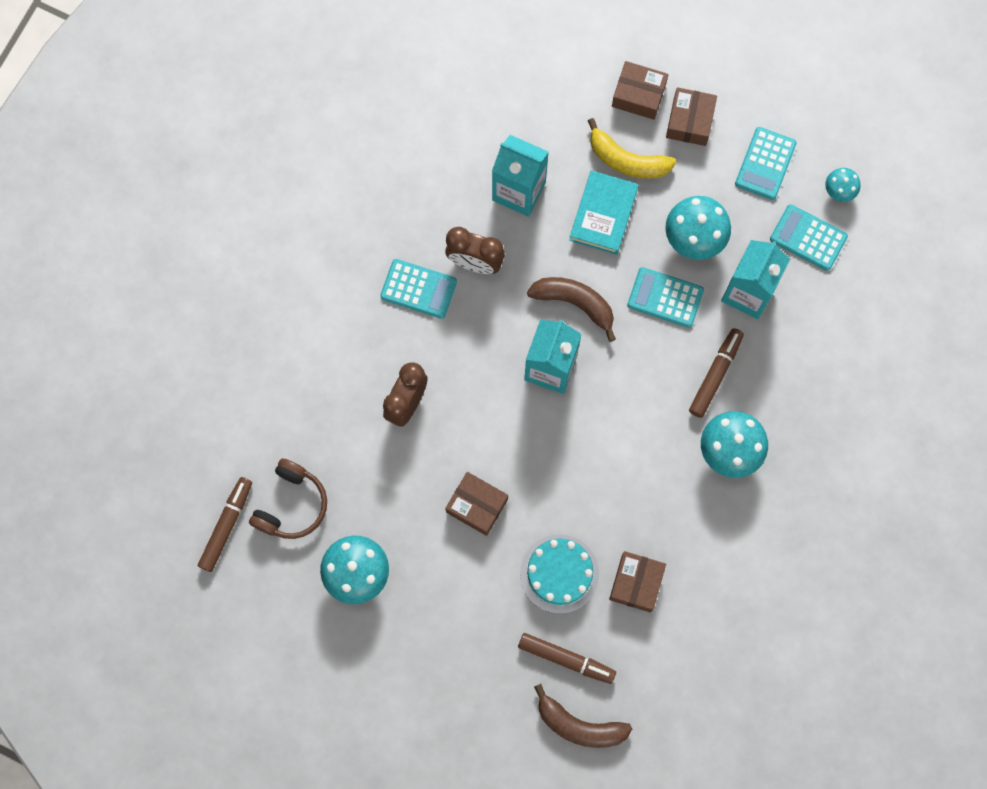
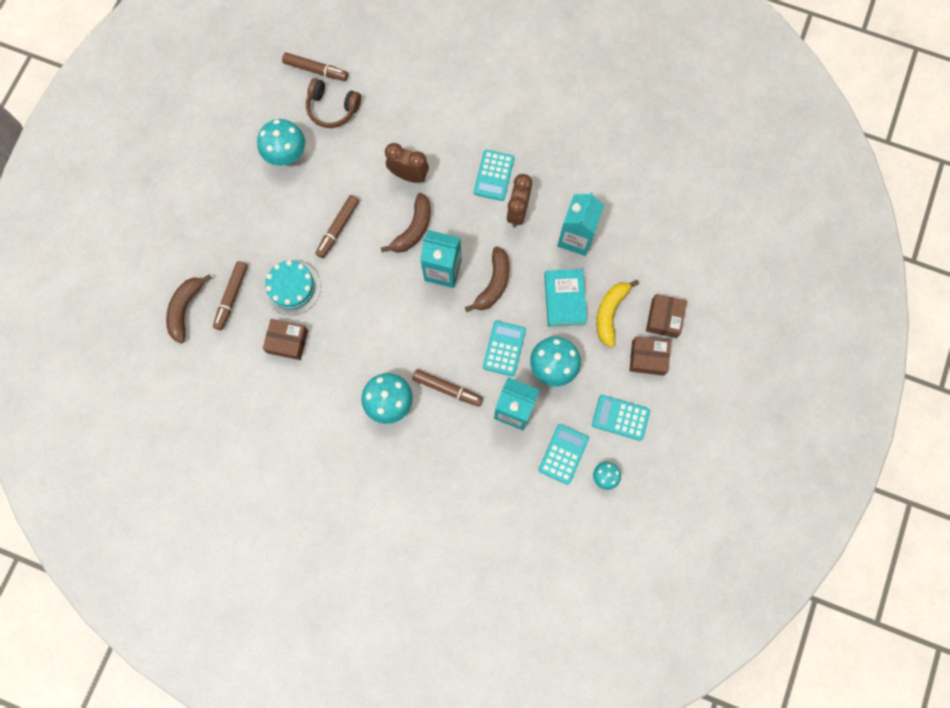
camera: 85 degrees right, 0 degrees up
(477, 505) = (338, 228): brown box -> brown marker
(487, 403) = (413, 229): none -> brown banana
(603, 214) = (564, 299): turquoise book -> turquoise book turned 75 degrees clockwise

